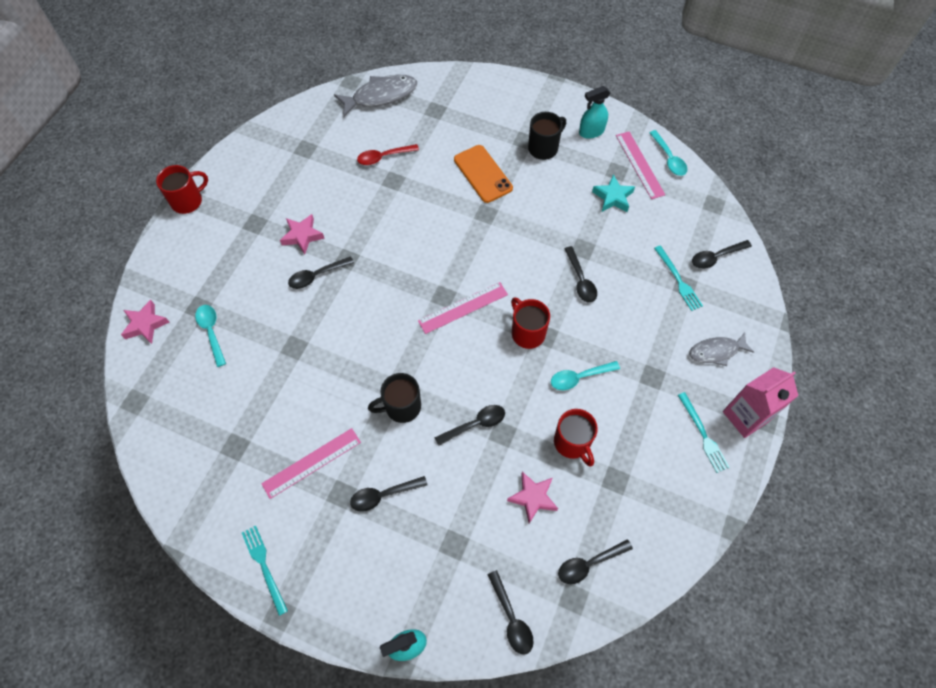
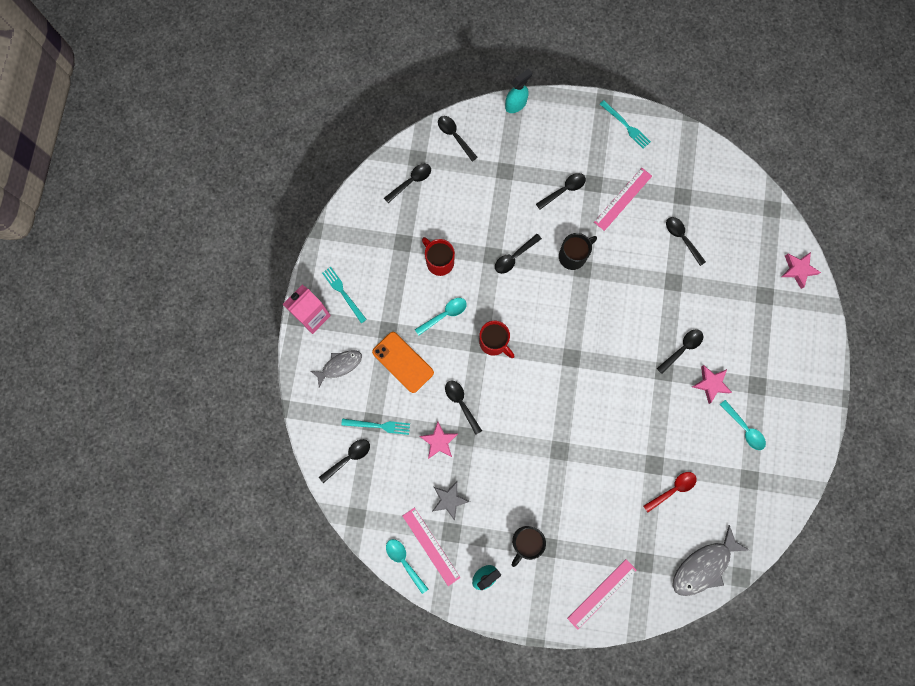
camera: 165 degrees right, 15 degrees up
(188, 201) = (826, 392): red mug -> none
(211, 332) = (743, 277): turquoise spoon -> turquoise spoon (744, 428)
(260, 394) = (682, 238): none -> black spoon
(463, 307) = (552, 351): pink ruler -> pink ruler (602, 594)
(483, 174) = (575, 495): orange phone -> orange phone (403, 362)
(533, 497) = (459, 215): pink star -> pink star (439, 441)
(613, 197) = (449, 500): turquoise star -> grey star
(678, 280) = (378, 425): turquoise fork -> turquoise fork turned 135 degrees clockwise

